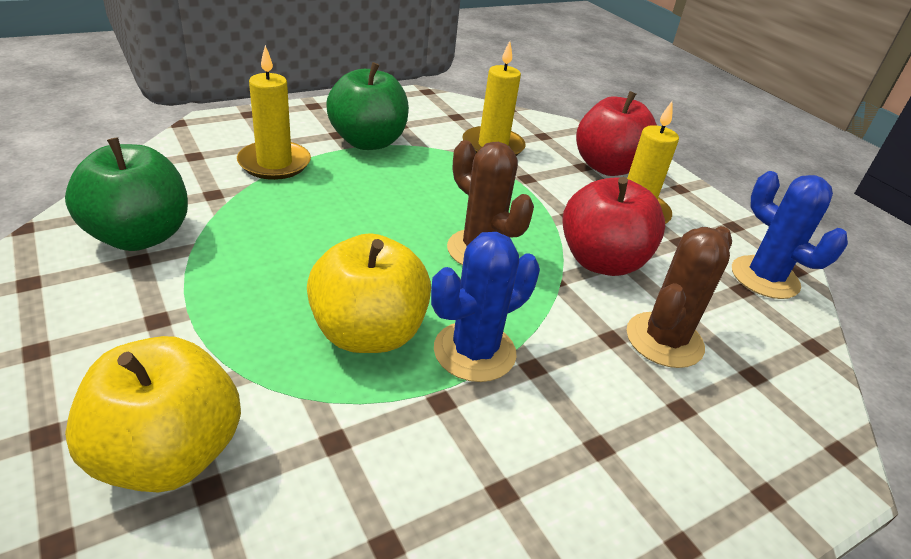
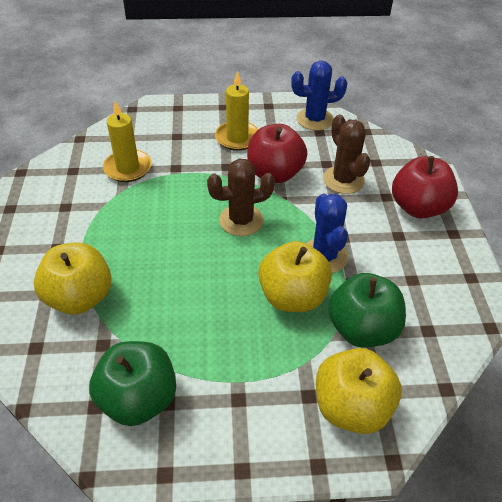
camera: 60 degrees left, 10 degrees up
(274, 163) = (80, 297): yellow candle -> yellow apple
(368, 142) = (80, 233): green apple -> green apple (362, 329)
(607, 167) = (185, 125): red apple -> red apple (418, 207)

